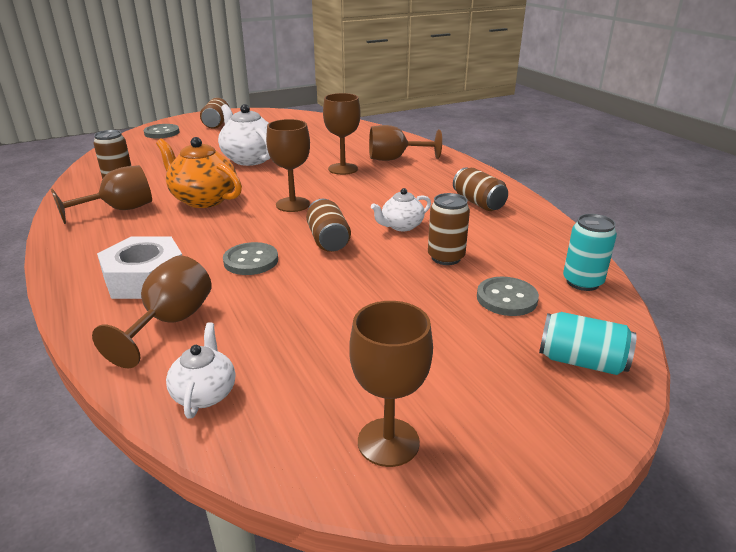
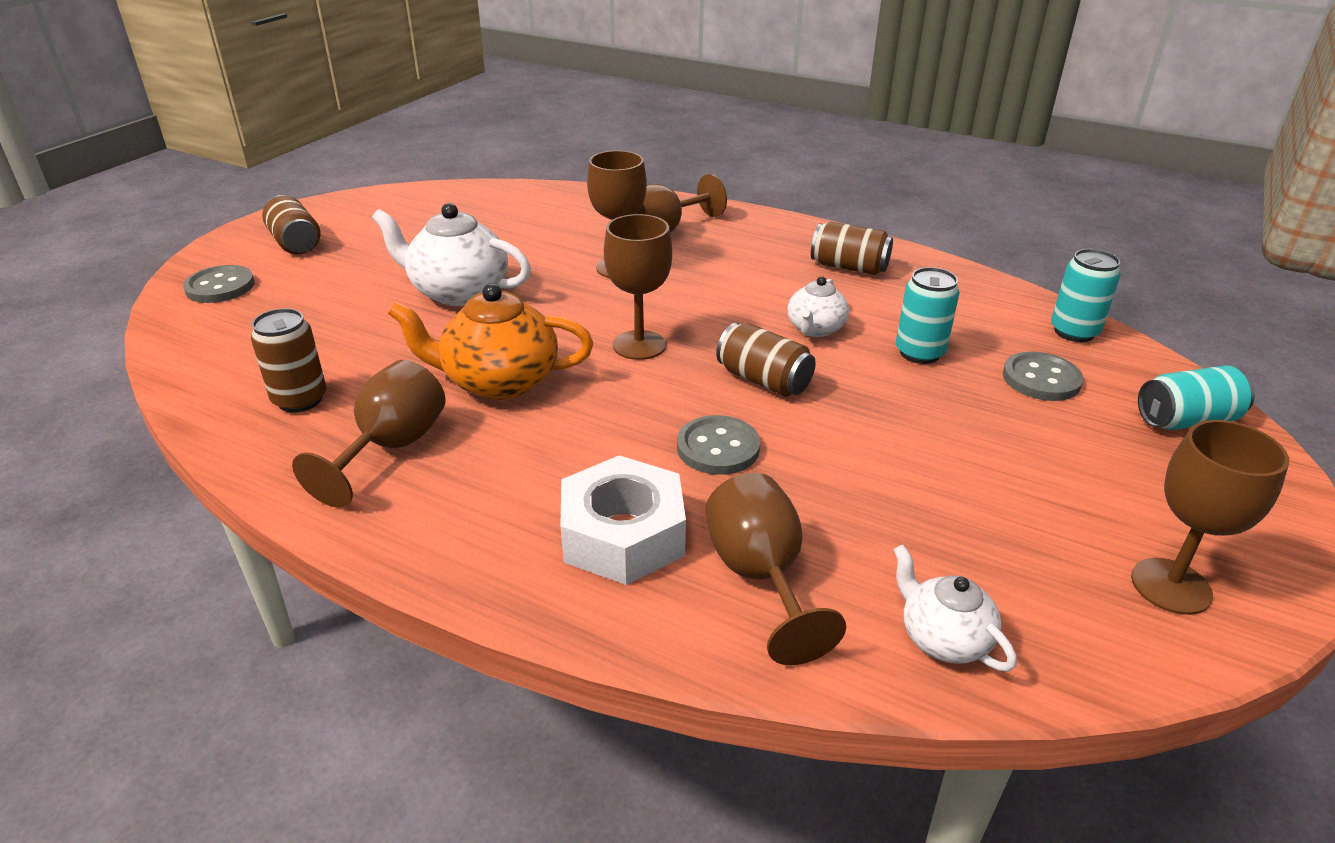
camera: 35 degrees left, 5 degrees up
(446, 257) = (919, 353): brown can -> turquoise can

